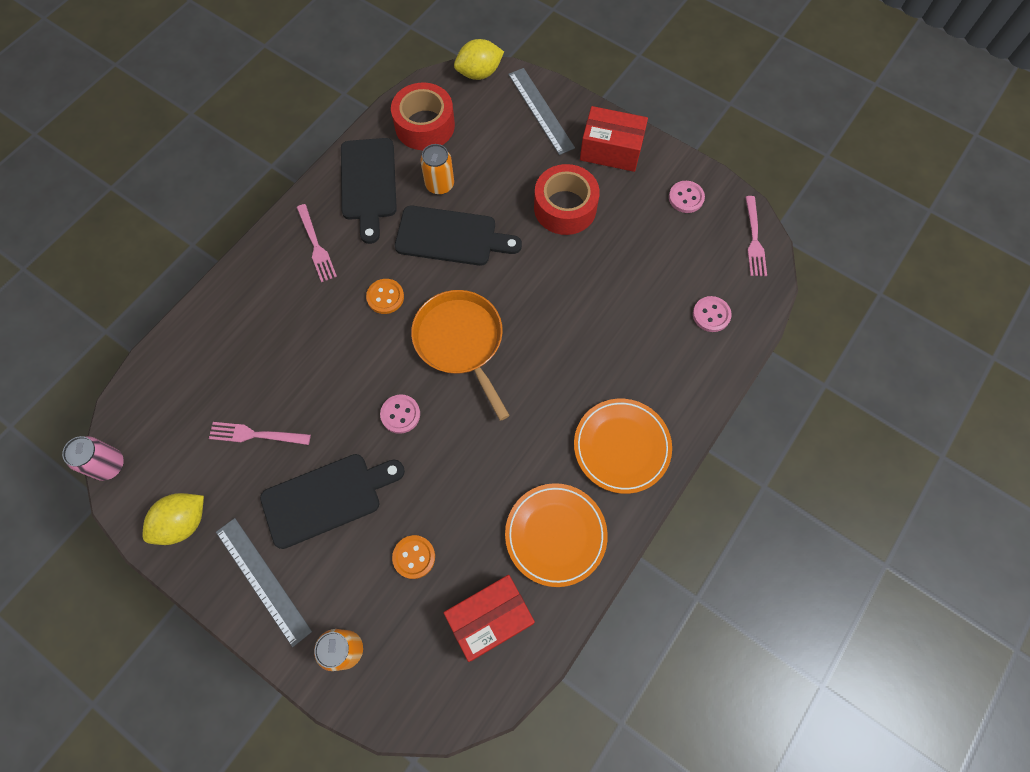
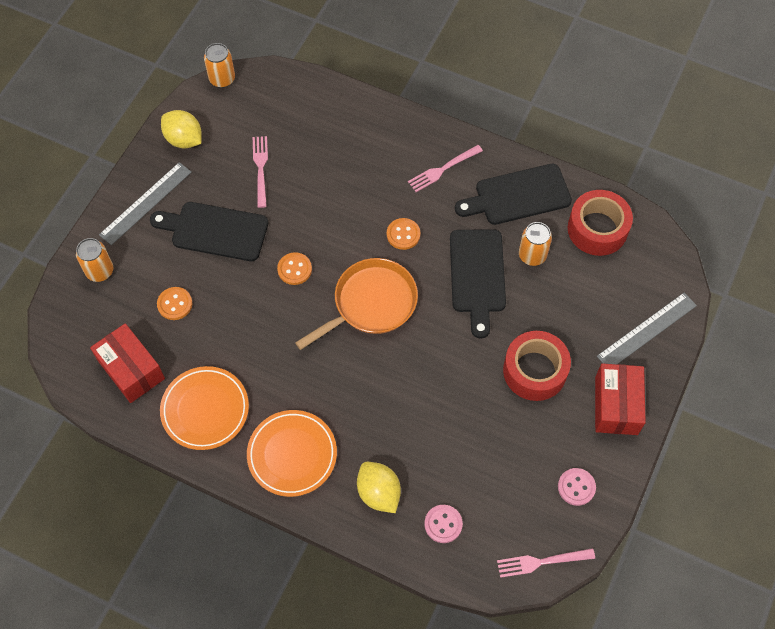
camera: 80 degrees right, 5 degrees down
(109, 465) = (222, 79): pink can -> orange can
(326, 498) = (215, 231): black cutting board -> black cutting board turned 135 degrees clockwise
(400, 414) = (294, 269): pink button -> orange button
(479, 73) = (677, 265): yellow lemon -> yellow lemon (378, 493)

